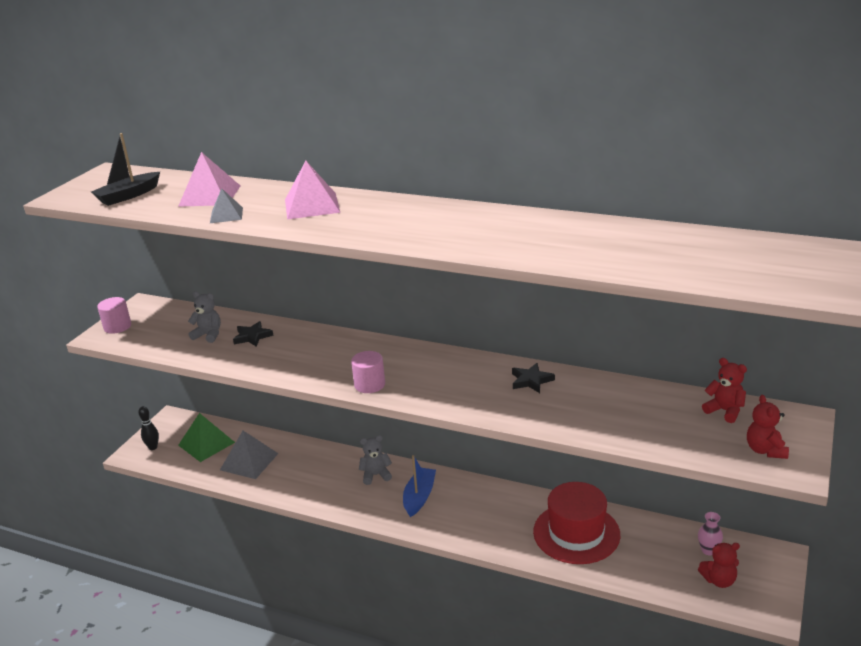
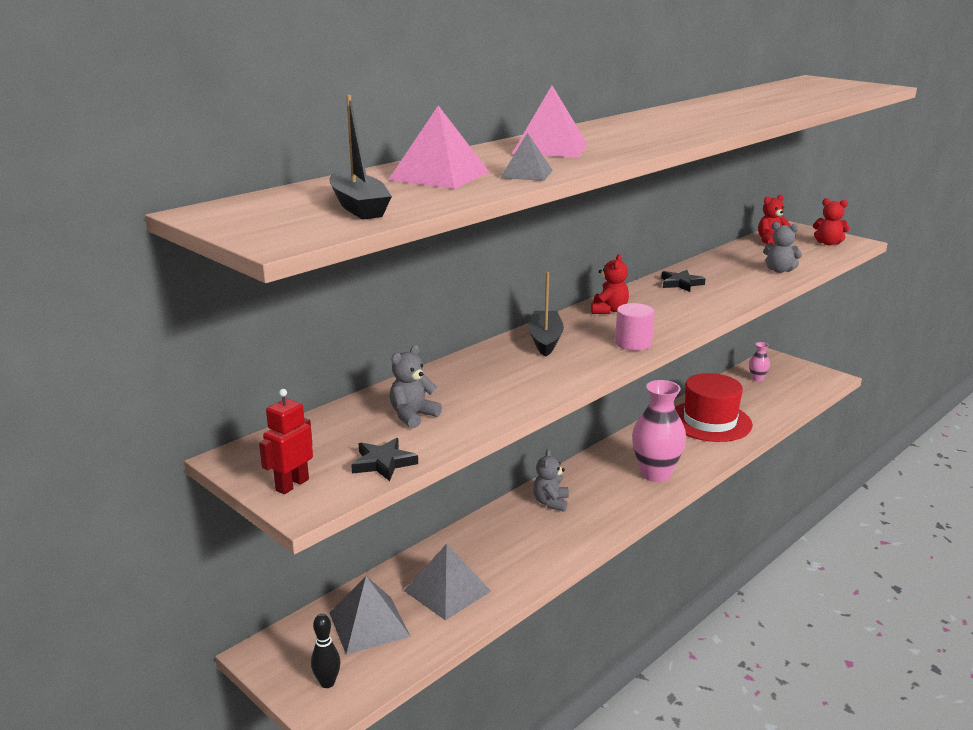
camera: 70 degrees left, 5 degrees down
(117, 327) = (292, 485): pink cylinder -> red robot
(206, 443) = (369, 624): green pyramid -> grey pyramid
(252, 337) = (452, 389): black star -> black star (383, 463)
(353, 348) = (545, 340): none -> black boat
(419, 497) = (608, 484): blue boat -> none
(452, 519) = (655, 474): none -> pink vase
(625, 429) = (779, 270): none -> grey teddy bear
(719, 580) = (792, 384): red teddy bear -> red teddy bear (609, 310)

